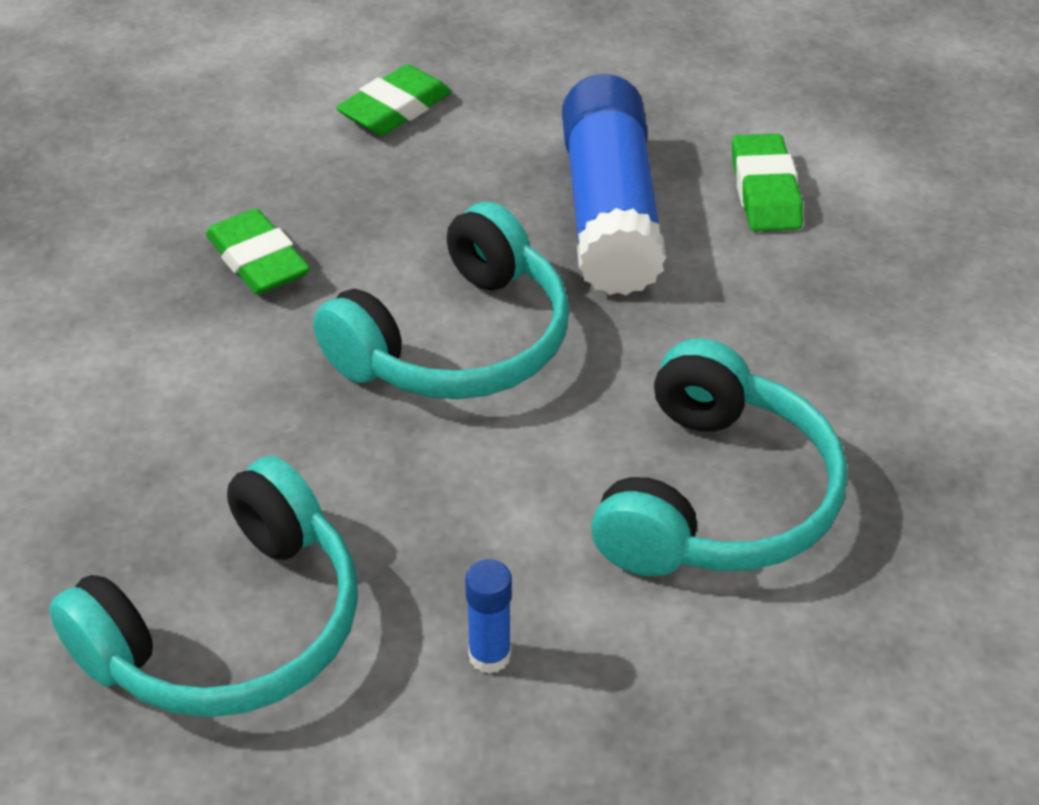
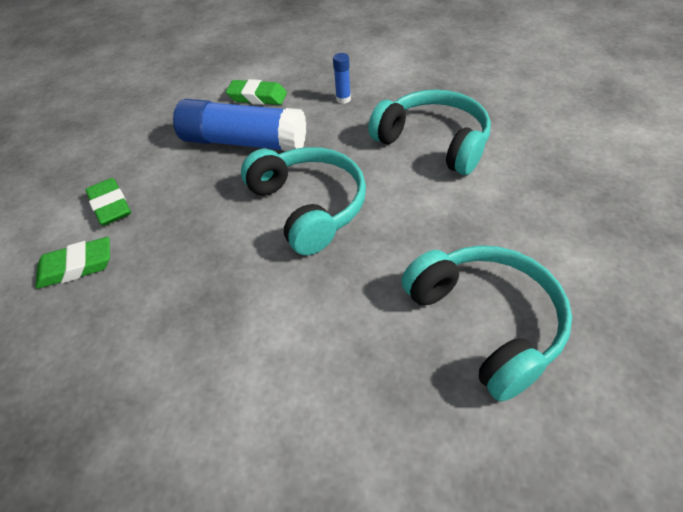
camera: 70 degrees left, 5 degrees up
(258, 261) = (204, 281): green eraser -> green eraser (77, 267)
(489, 655) = (512, 223): blue glue stick -> blue glue stick (343, 99)

